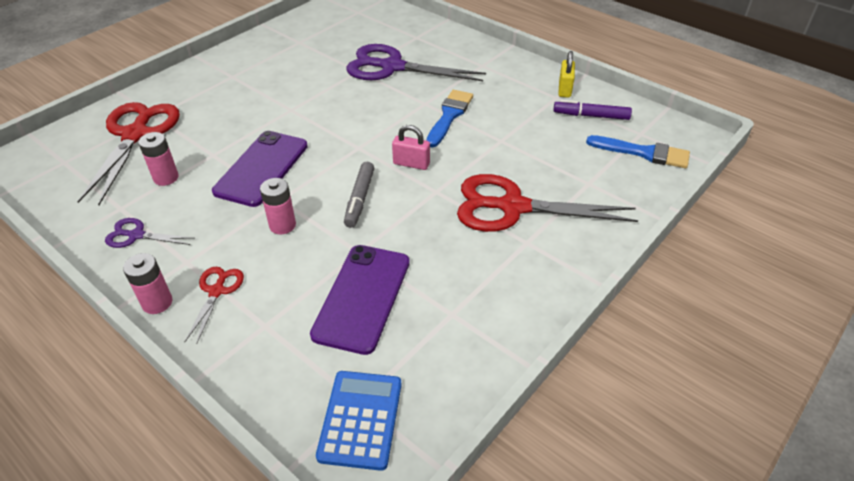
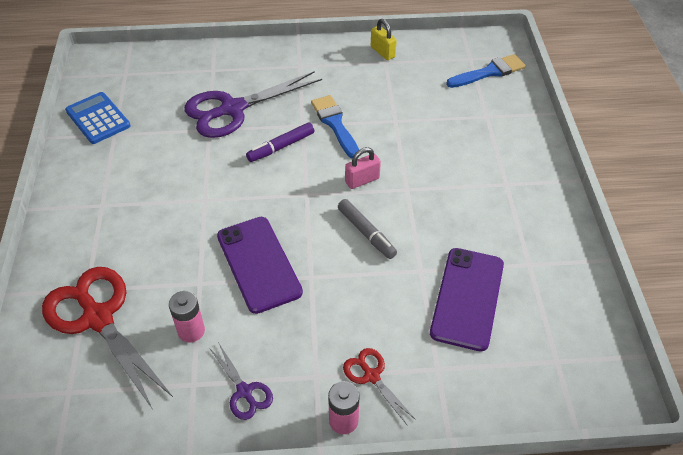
camera: 45 degrees left, 5 degrees up
(136, 235) = (244, 391): purple scissors -> purple scissors turned 90 degrees counterclockwise
(282, 225) = (343, 293): pink battery -> none
(360, 419) = (571, 369): blue calculator -> blue calculator (98, 118)
(362, 297) = (467, 298): purple phone -> purple phone turned 45 degrees clockwise
(512, 207) = (467, 165): red scissors -> none
(591, 116) = (426, 63): purple marker -> purple marker (281, 147)

